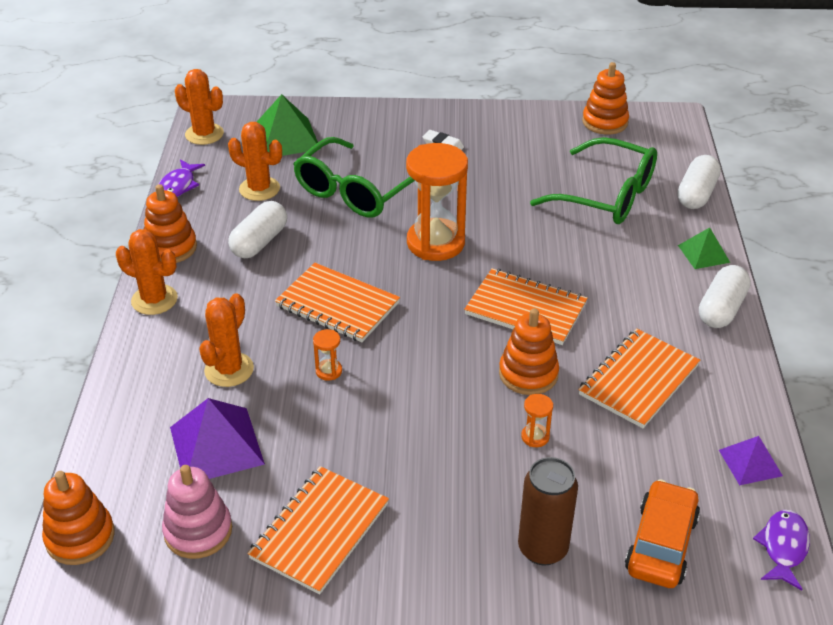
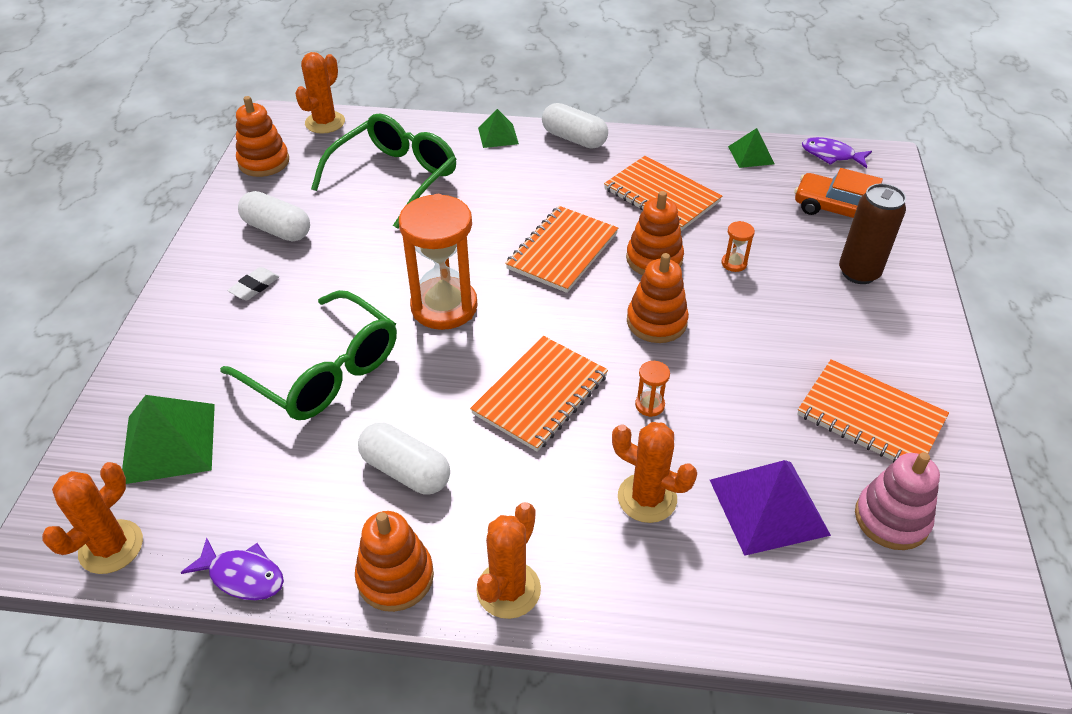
camera: 85 degrees left, 5 degrees up
(80, 537) = (924, 637): orange stacking toy -> orange stacking toy (656, 322)
(259, 189) = (285, 472): orange cactus -> orange cactus (325, 122)
(696, 194) = (409, 125): white capsule -> white capsule (277, 229)
(750, 463) = (751, 155): purple pyramid -> green pyramid

